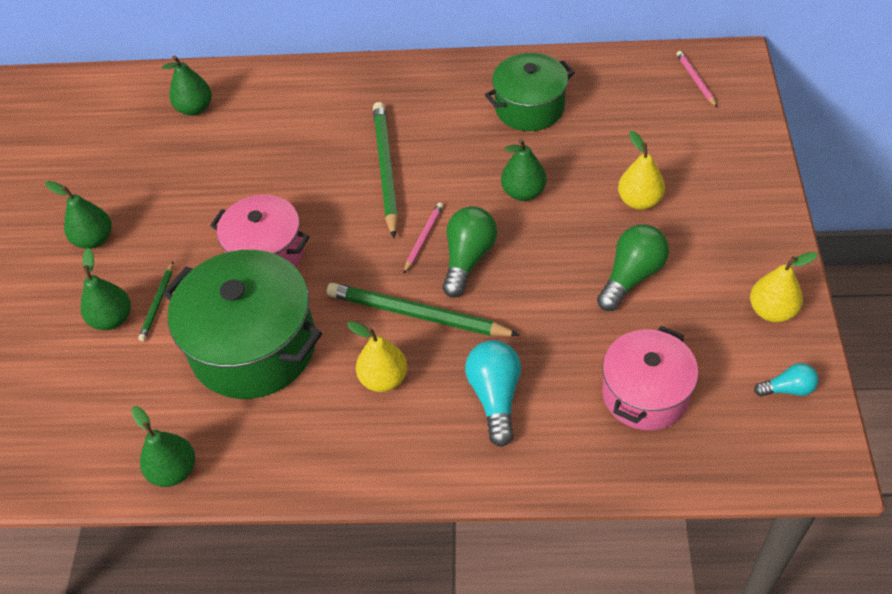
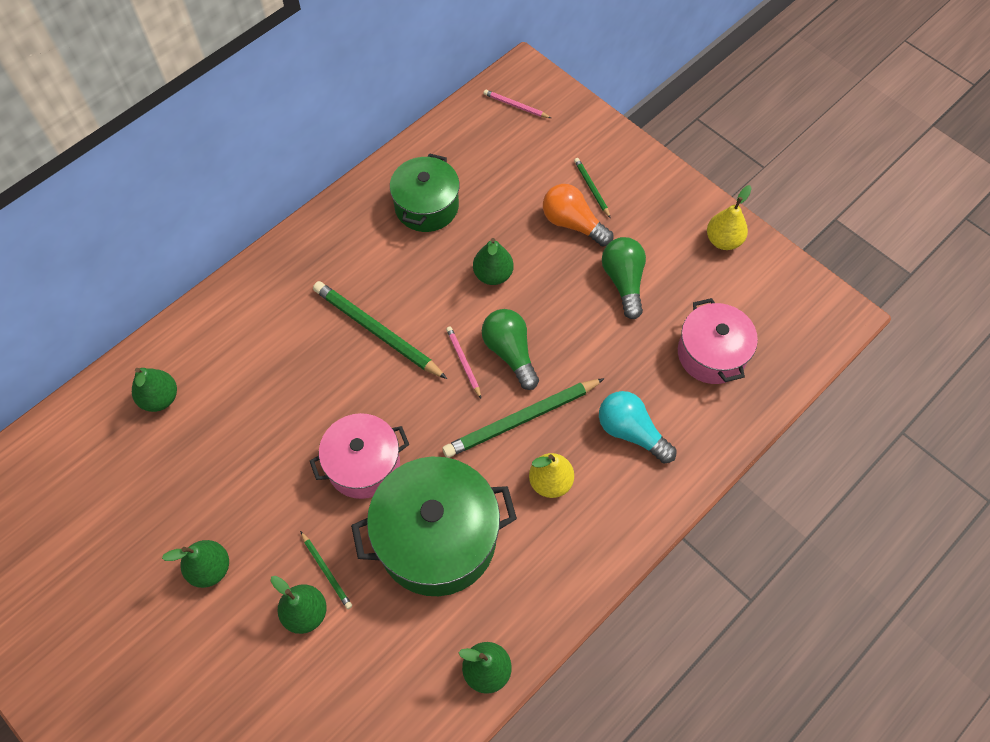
camera: 50 degrees left, 10 degrees up
(639, 201) = (573, 224): yellow pear -> orange light bulb
(690, 185) = (592, 188): none -> green pencil
(787, 389) = (780, 285): turquoise light bulb -> none

